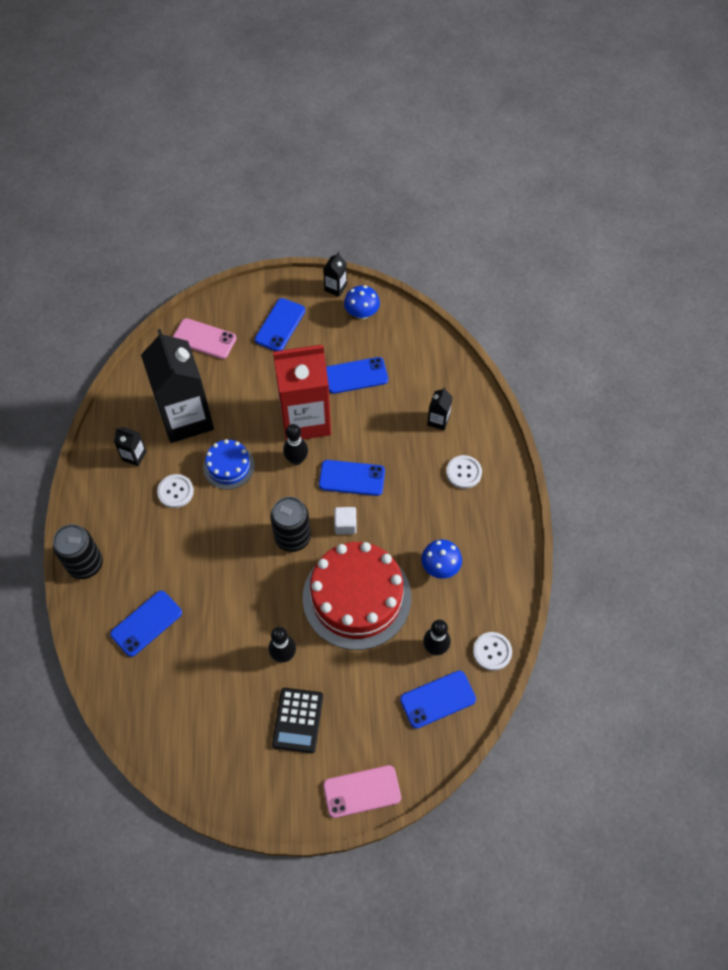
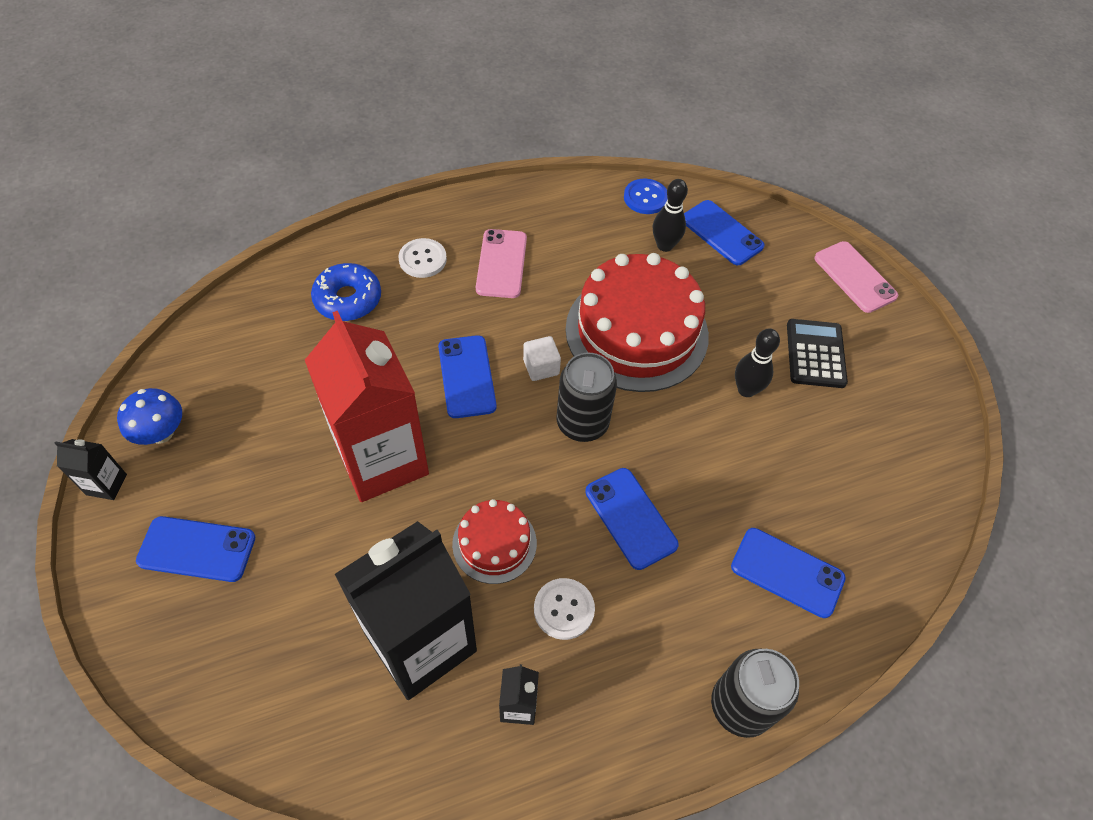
camera: 110 degrees left, 5 degrees down
(204, 339) = (242, 672): pink phone -> pink phone (501, 264)
(229, 466) = (494, 543): blue cake -> red cake
(296, 459) = (456, 452): black bowling pin -> none
(298, 720) = (815, 354): black calculator -> black calculator turned 75 degrees counterclockwise
(356, 375) = (287, 412): blue phone -> blue phone (630, 518)
(438, 420) = (348, 299): black carton -> blue donut
(440, 567) = (562, 259): blue mushroom -> none
(492, 651) = (645, 198): white button -> blue button

